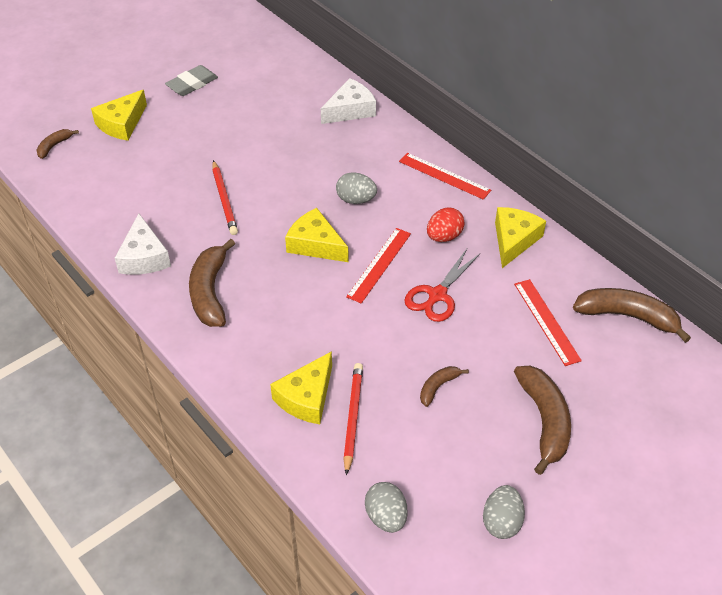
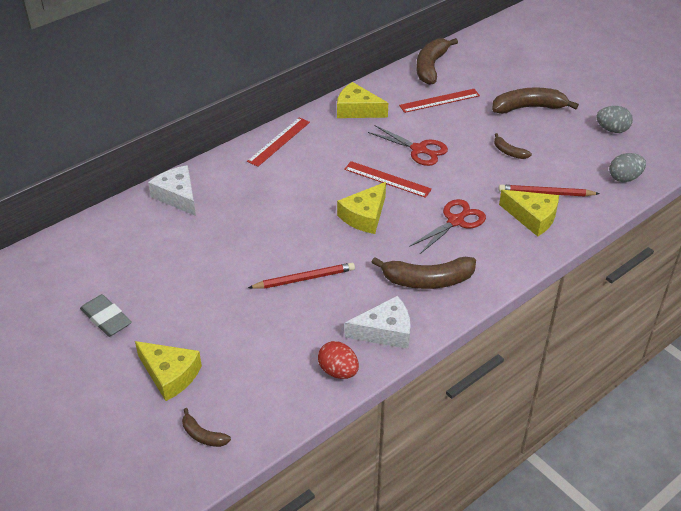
camera: 90 degrees left, 5 degrees down
(303, 322) = (455, 221): none -> red scissors
(356, 200) = (307, 192): grey egg -> none
(444, 236) = (353, 144): red egg -> red egg (338, 371)

